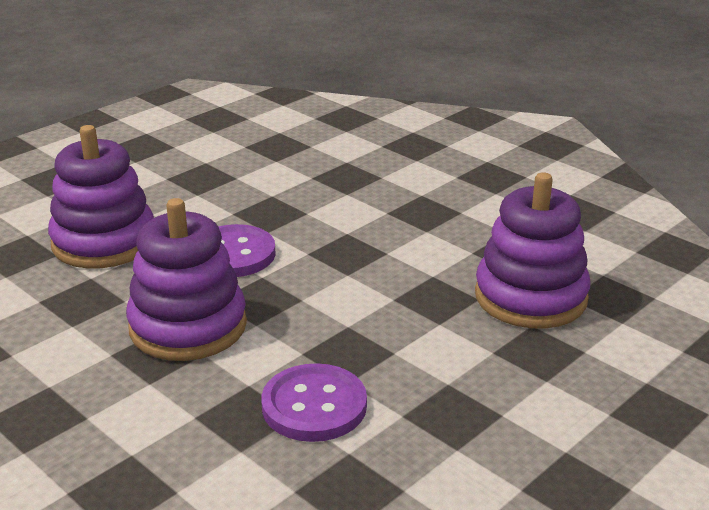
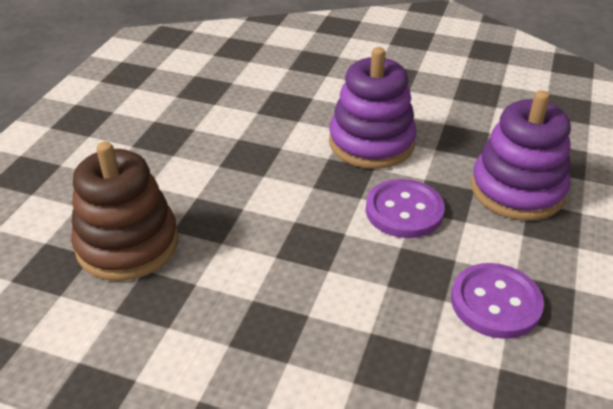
camera: 155 degrees right, 10 degrees up
(314, 406) = (249, 119): purple button -> purple button (495, 302)
(530, 297) = (127, 244): purple stacking toy -> brown stacking toy

